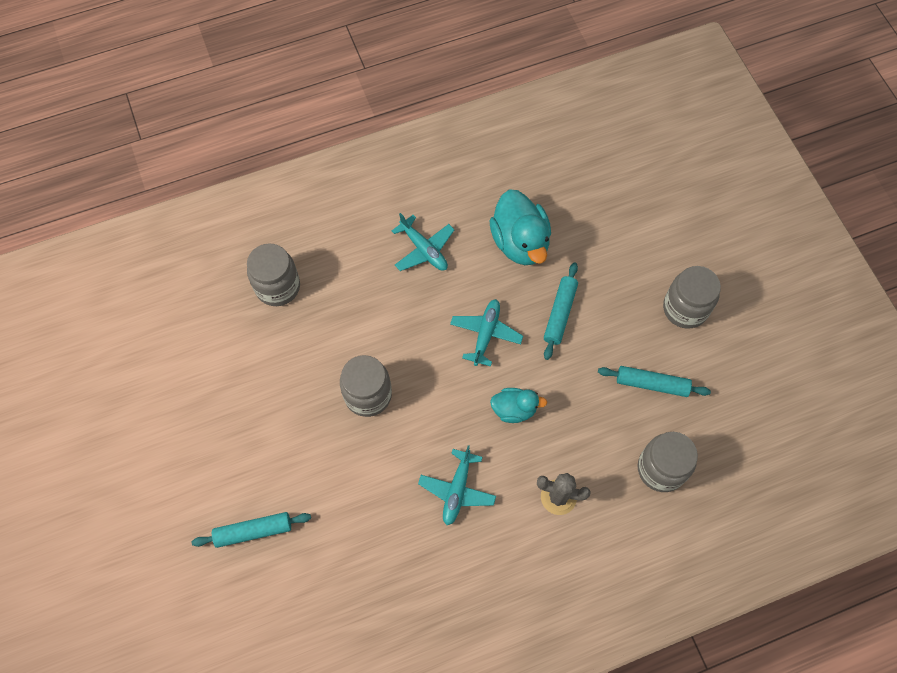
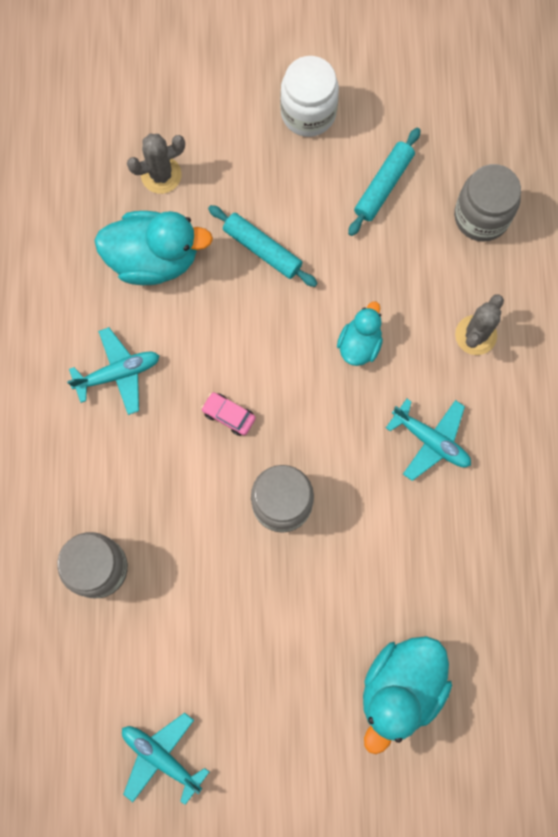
camera: 70 degrees left, 10 degrees up
(253, 531) = (401, 688): turquoise rolling pin -> turquoise duck
(421, 334) = (228, 415): none -> pink car
(485, 334) = (256, 341): turquoise plane -> turquoise plane (161, 757)
(586, 224) = (161, 175): none -> grey cactus
(685, 308) = (308, 113): grey jar -> white jar

